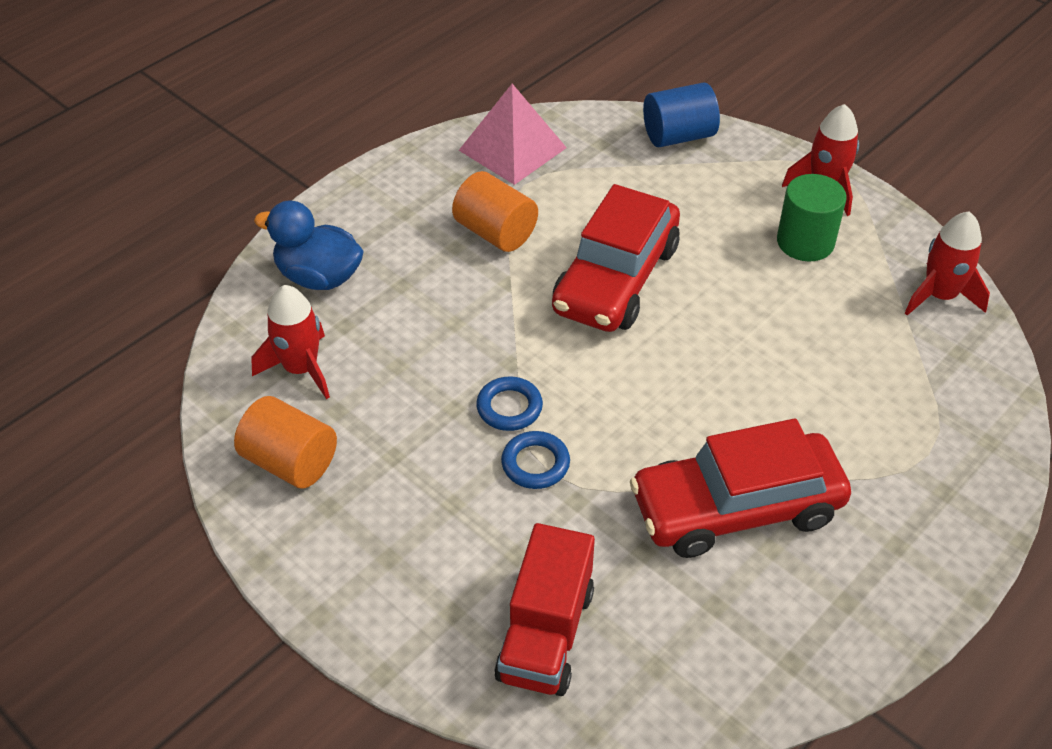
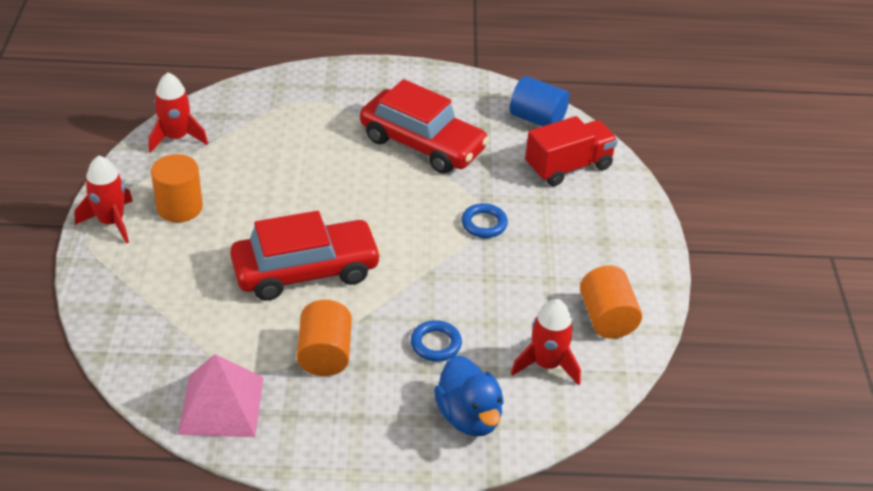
camera: 135 degrees left, 5 degrees down
(509, 407) = (461, 256): blue ring -> blue ring (436, 344)
(678, 136) = (114, 321): blue cylinder -> blue cylinder (537, 119)
(805, 242) = (179, 207): green cylinder -> orange cylinder

